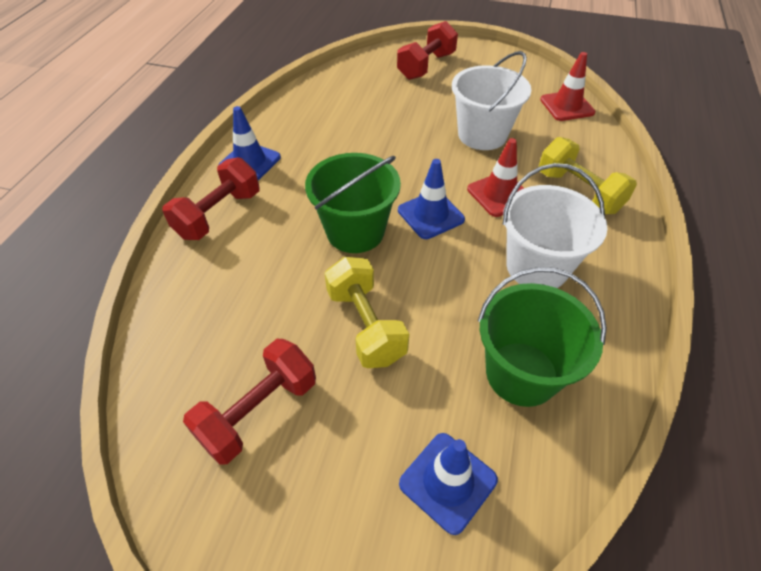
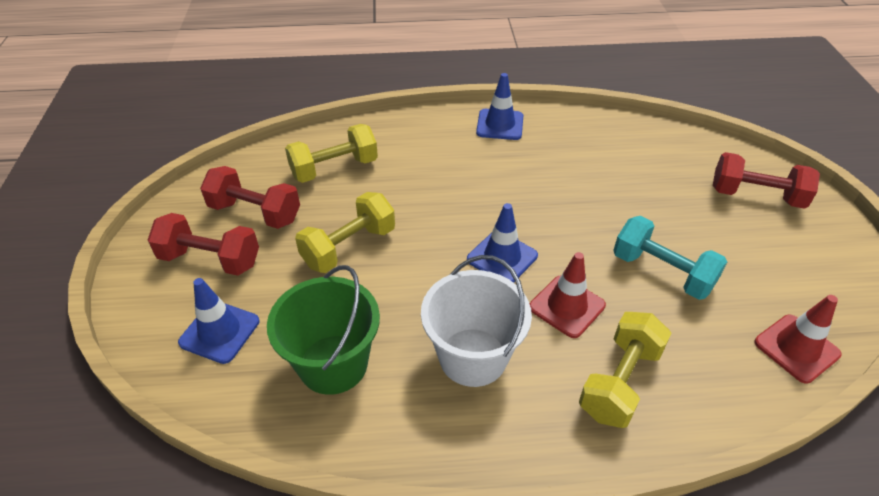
camera: 70 degrees right, 5 degrees down
(218, 215) = (428, 130): red dumbbell -> red dumbbell (210, 260)
(227, 311) = (334, 168): none -> yellow dumbbell
(355, 231) = (451, 212): green bucket -> none
(482, 135) = (662, 272): white bucket -> turquoise dumbbell

